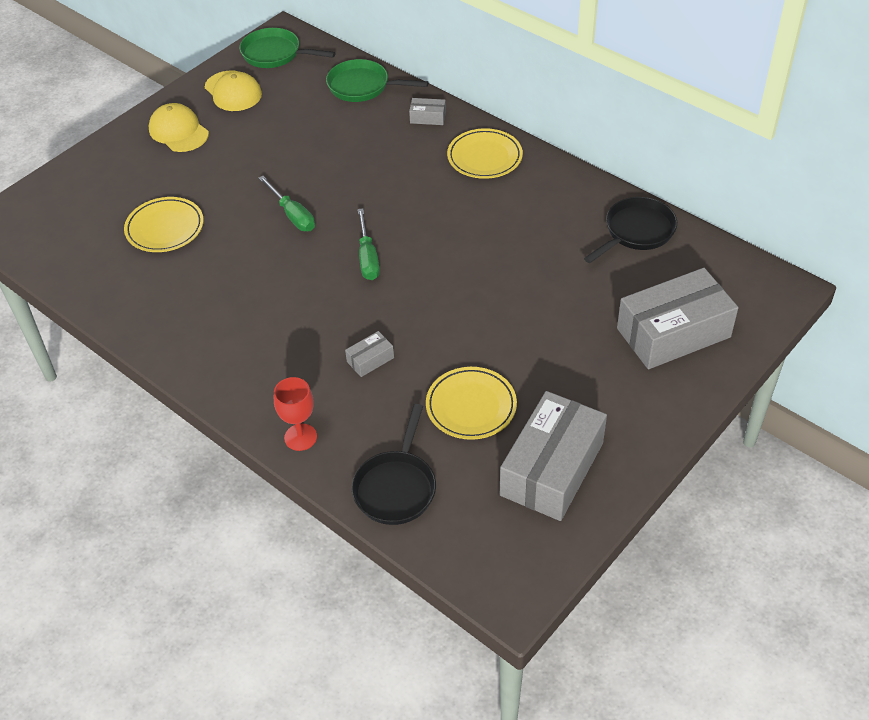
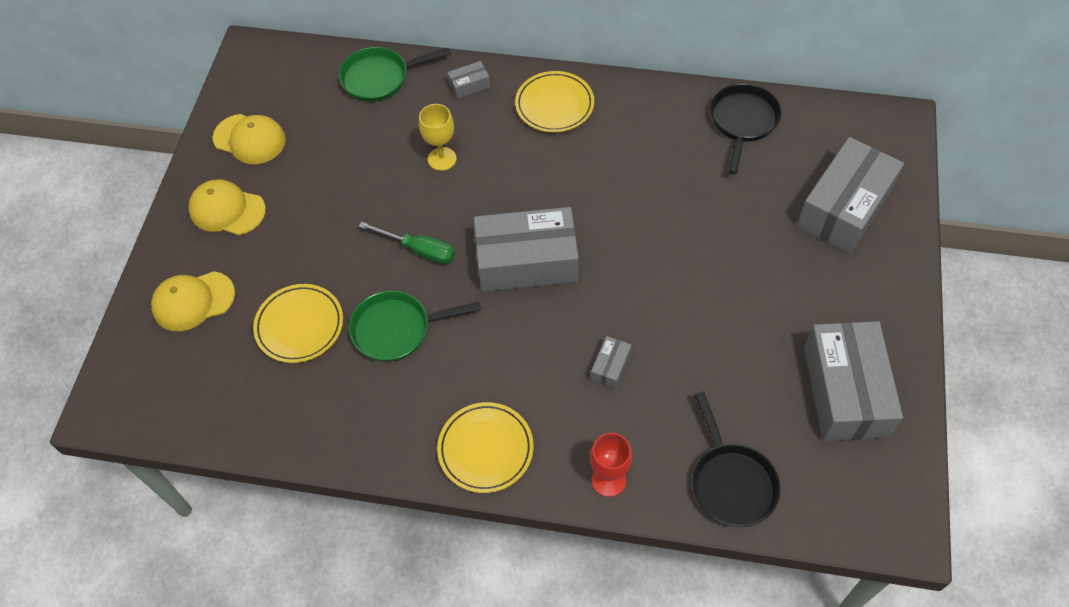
camera: 30 degrees left, 10 degrees up
(107, 180) = (193, 301): none -> yellow cap
(275, 54) = (261, 78): green pan -> green pan (396, 329)
(363, 160) = (442, 159): none -> yellow goblet
(368, 257) = (527, 261): green screwdriver -> grey box
(471, 406) = (734, 366): yellow plate -> yellow plate (485, 449)

